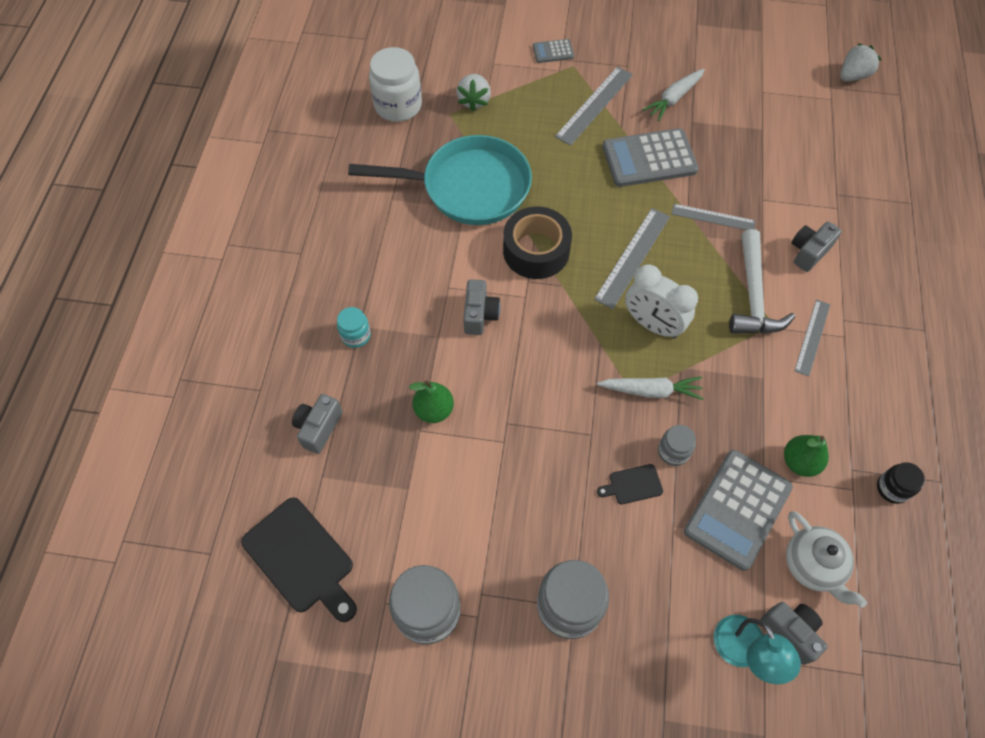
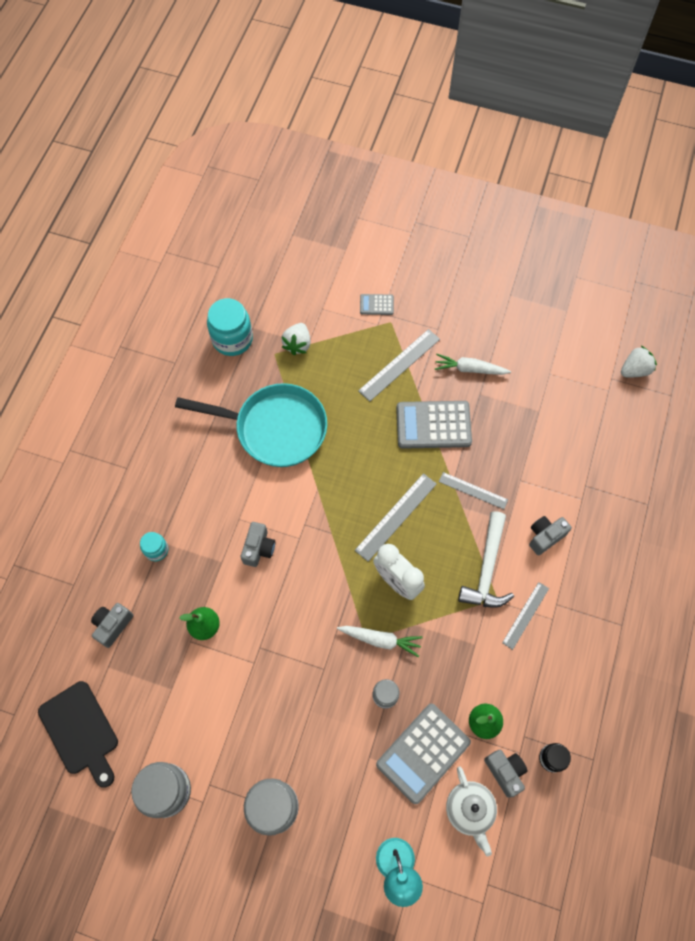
camera: 10 degrees right, 5 degrees up
(398, 106) = (232, 339): white jar -> turquoise jar
(536, 251) = (317, 497): black tape -> none
(633, 485) = (346, 717): black cutting board -> none
(673, 99) = (469, 369): white carrot -> white carrot turned 45 degrees clockwise
(790, 632) = (436, 859): grey camera -> grey camera (505, 771)

